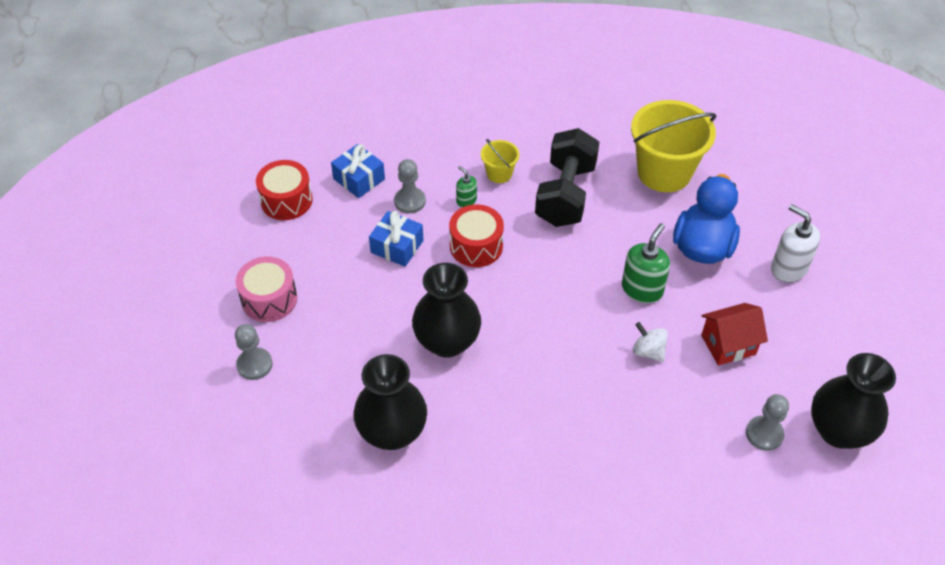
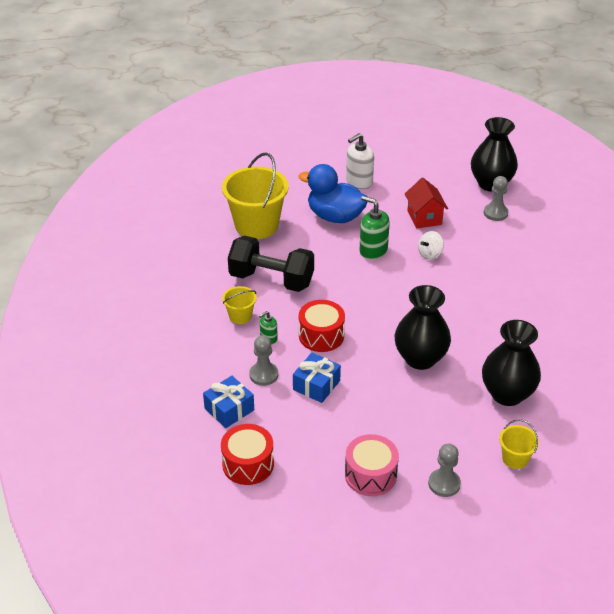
camera: 85 degrees left, 10 degrees down
(289, 435) = (515, 458): none -> yellow bucket

